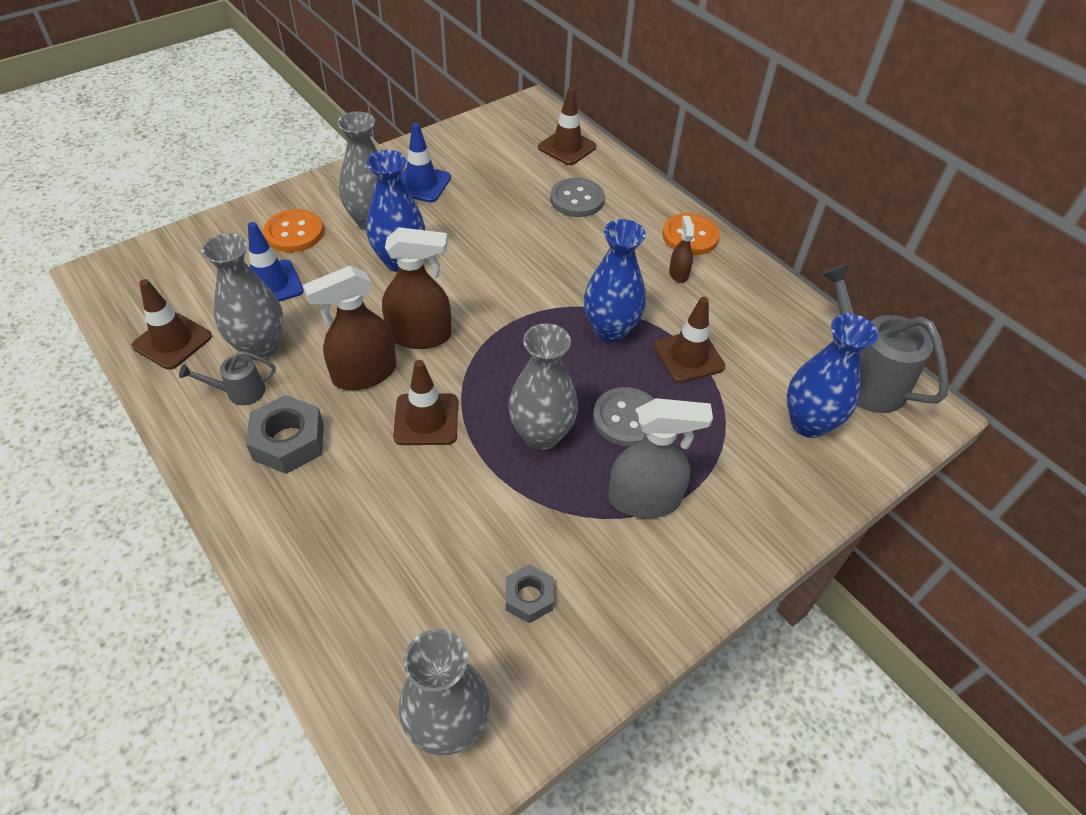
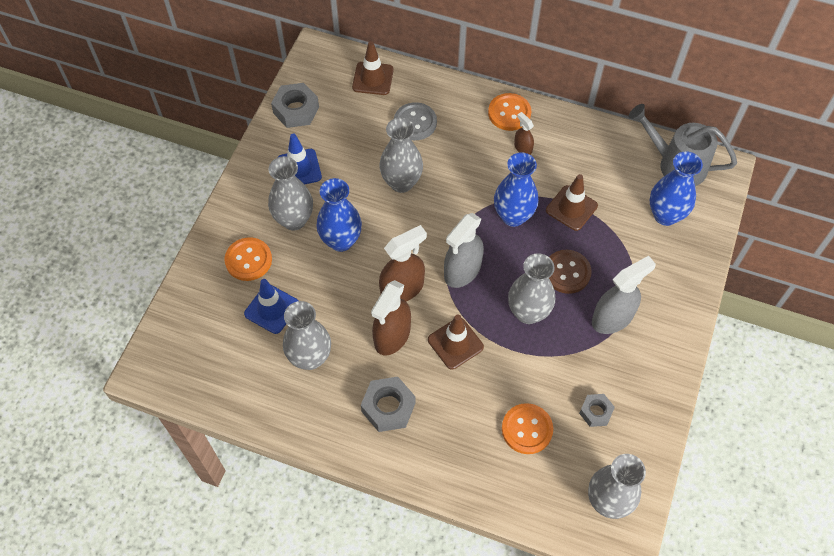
camera: 30 degrees left, 10 degrees up
(172, 341) = (249, 388): brown traffic cone -> none
(239, 392) = (327, 395): grey watering can -> none
(423, 563) = (527, 429): none -> orange button
(466, 139) = (296, 110): none -> grey nut
(502, 353) = (462, 271): none -> grey spray bottle
(513, 242) = (401, 182): none -> grey vase
(626, 418) = (567, 272): grey button -> brown button

